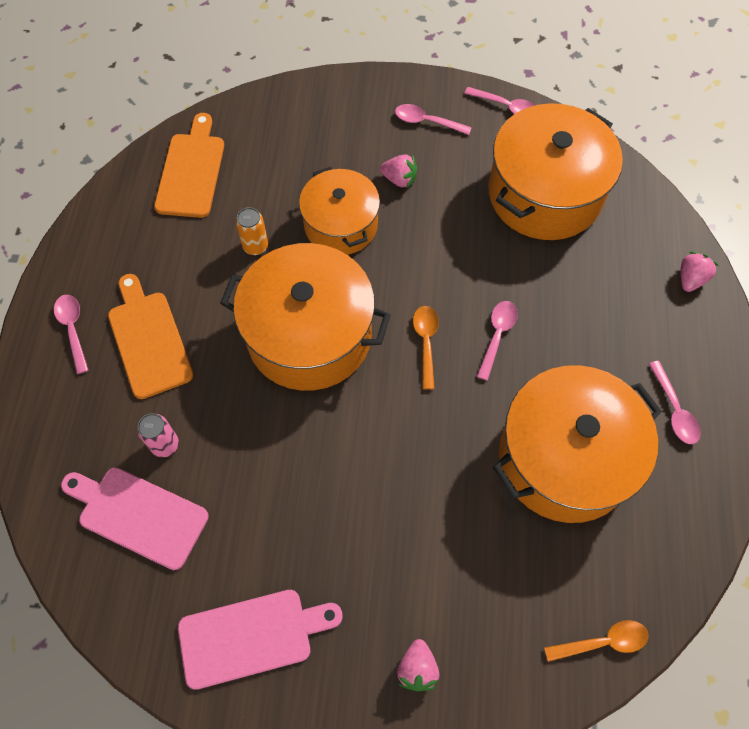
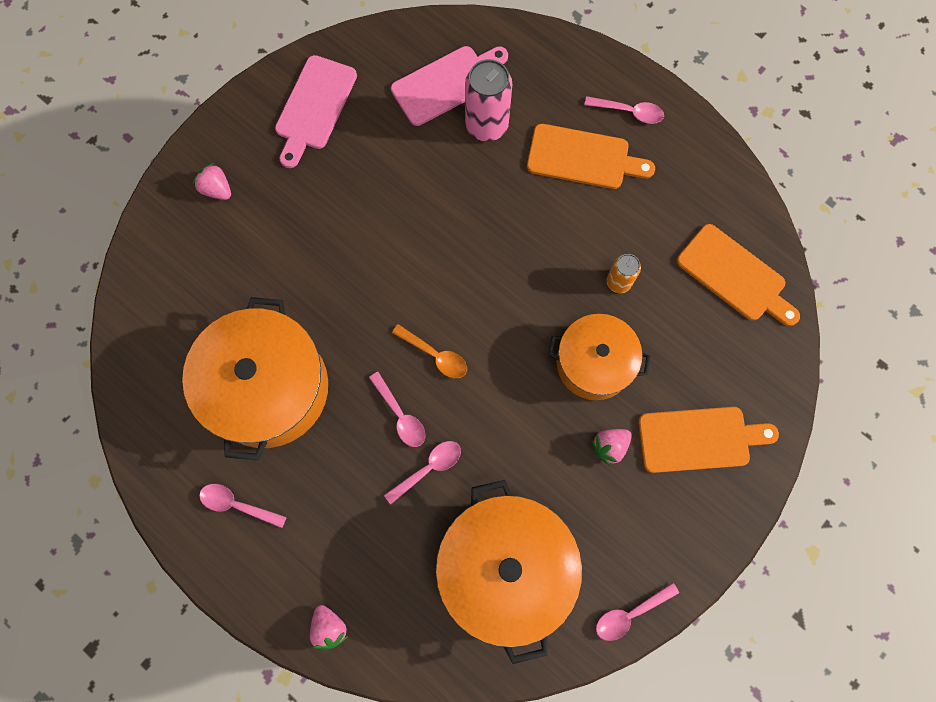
camera: 125 degrees right, 10 degrees up
(165, 445) = (486, 125): pink can -> pink can, size x1.76
(309, 335) = (505, 272): orange pot -> none
(347, 129) = (699, 439): none -> orange cutting board
(427, 122) = (661, 520): pink spoon -> pink spoon (428, 468)
(602, 642) = (137, 313): orange spoon -> none

